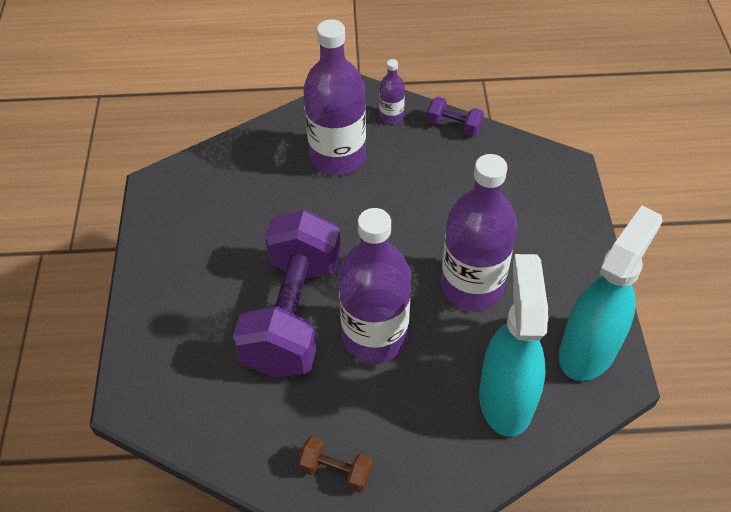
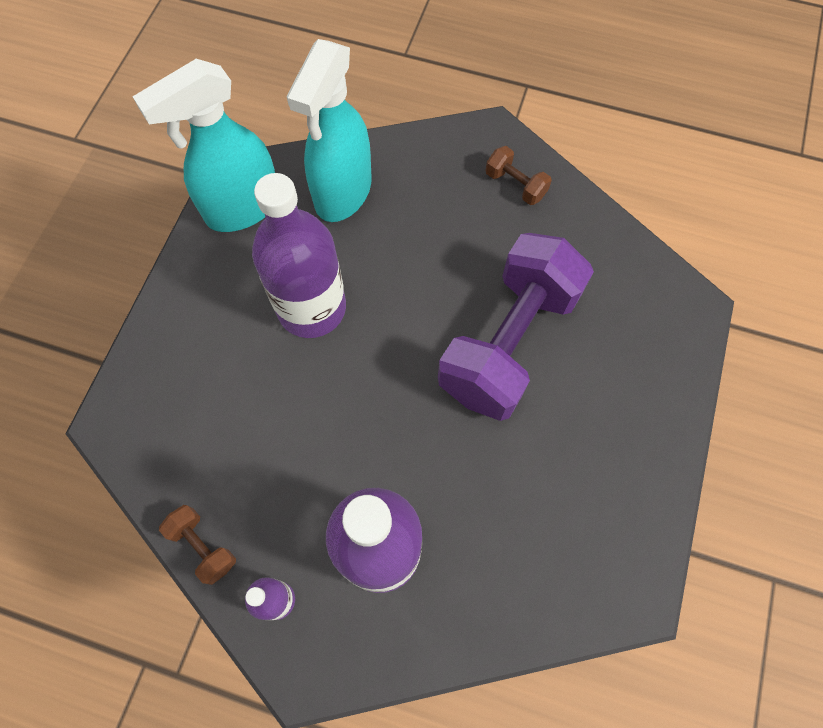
camera: 160 degrees left, 15 degrees up
(374, 336) = (434, 289): purple bottle -> none
(454, 126) = (203, 546): purple dumbbell -> brown dumbbell

